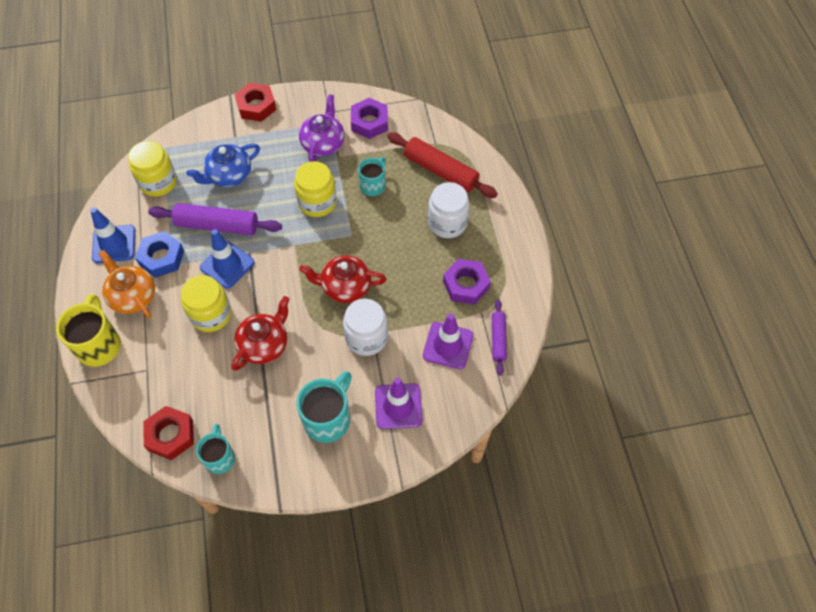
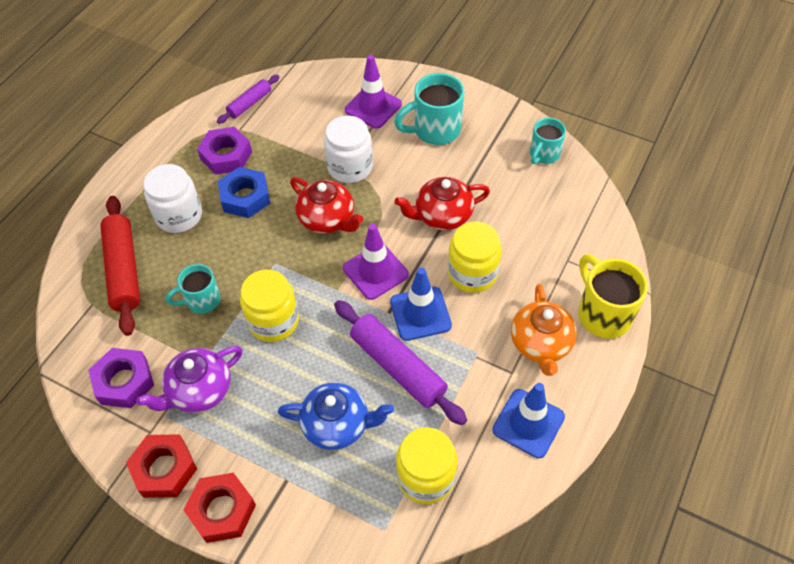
camera: 140 degrees left, 5 degrees down
(99, 344) = (602, 313): yellow mug -> yellow mug turned 120 degrees clockwise
(161, 258) = (483, 368): blue nut -> blue nut (245, 197)
(170, 435) = (576, 194): red nut -> red nut (164, 469)
(448, 345) = (292, 122): purple traffic cone -> purple traffic cone (375, 271)

